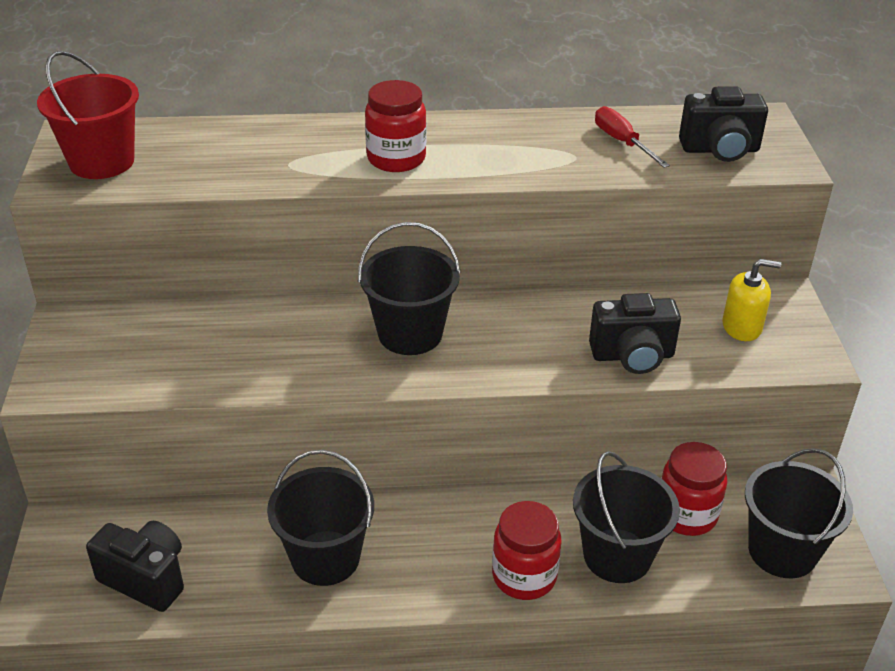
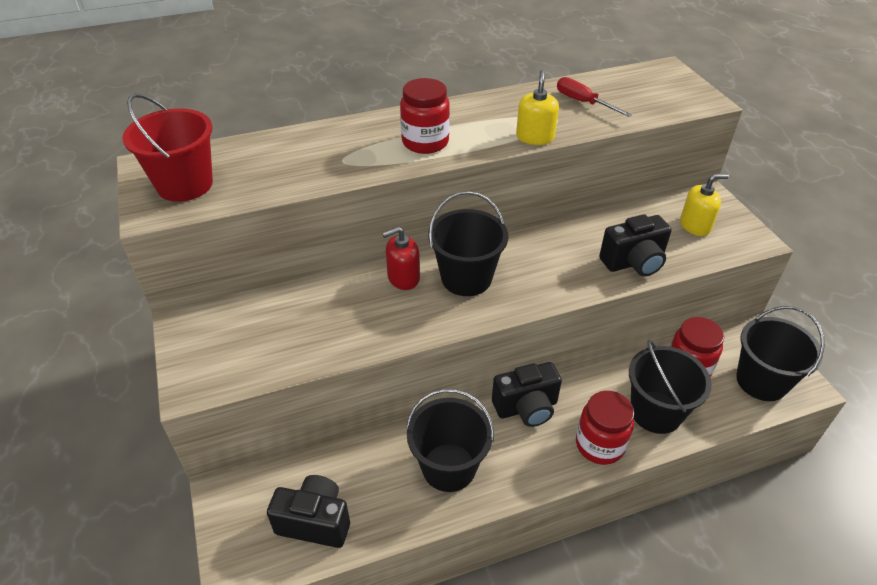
camera: 15 degrees left, 5 degrees up
(334, 319) = (403, 278): none -> red soap dispenser
(534, 174) = (535, 137): none -> yellow soap dispenser
(720, 150) = (653, 97): black camera -> black camera (526, 408)

